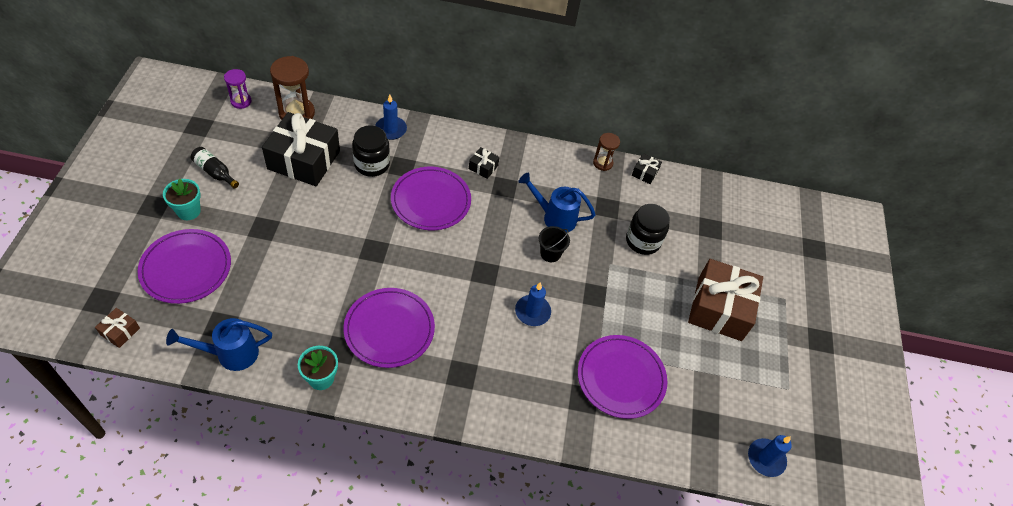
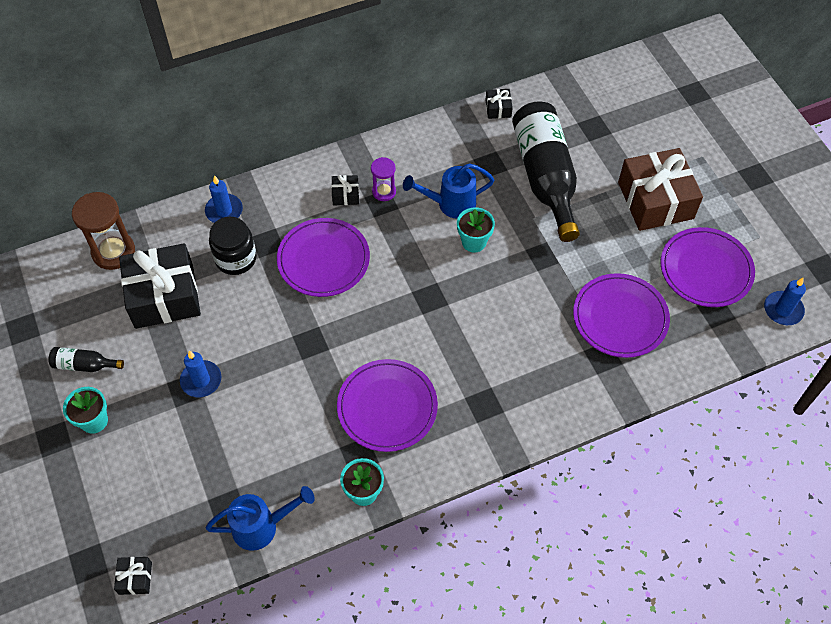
camera: 25 degrees left, 5 degrees up
(120, 331) = (135, 578): brown gift -> black gift
(186, 268) = (144, 477): purple plate -> purple plate (706, 269)
(231, 354) = (261, 526): blue watering can -> blue watering can turned 150 degrees counterclockwise
(241, 101) = (43, 275): purple hourglass -> purple hourglass (384, 191)
(532, 312) = (500, 307): blue candle -> blue candle (201, 380)
(550, 253) = (474, 242): black bucket -> turquoise flower pot
(602, 163) = (453, 122): brown hourglass -> none
(643, 241) = (545, 177): black jar -> black bottle

